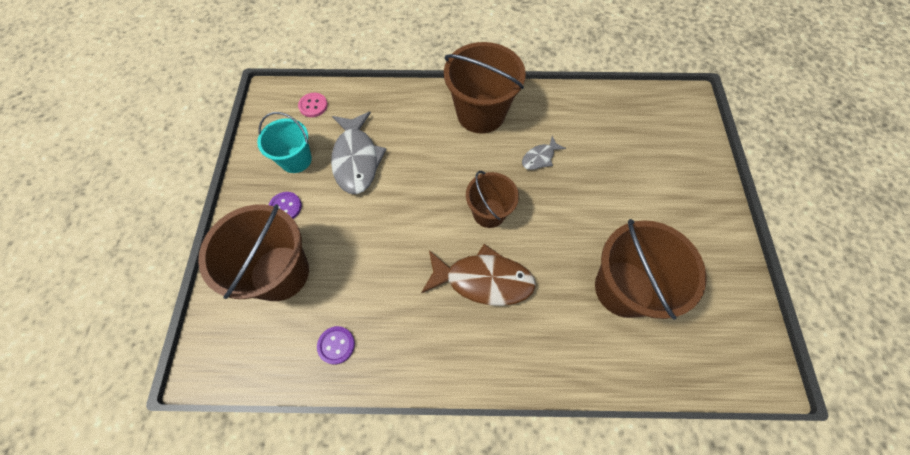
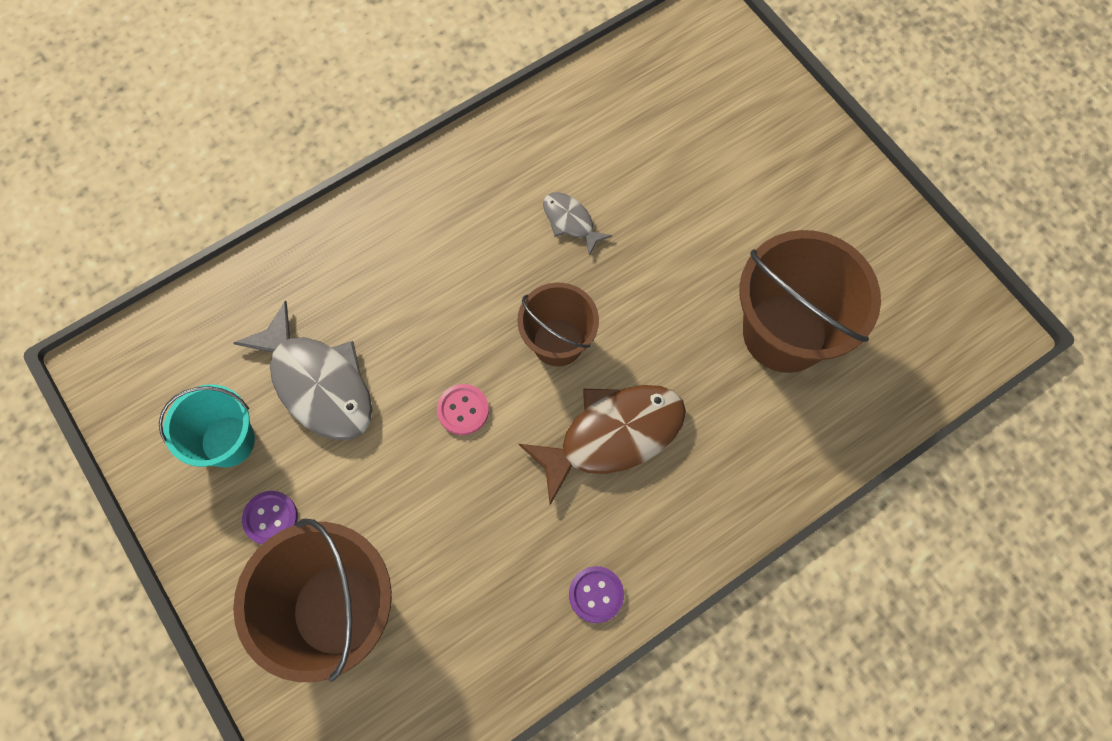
camera: 35 degrees left, 5 degrees up
(313, 106) = (185, 343): pink button -> pink button (463, 410)
(336, 345) = (489, 644): purple button -> purple button (596, 594)
(480, 113) = (445, 204): brown bucket -> none
(539, 157) = (570, 221): grey fish -> grey fish turned 120 degrees clockwise

